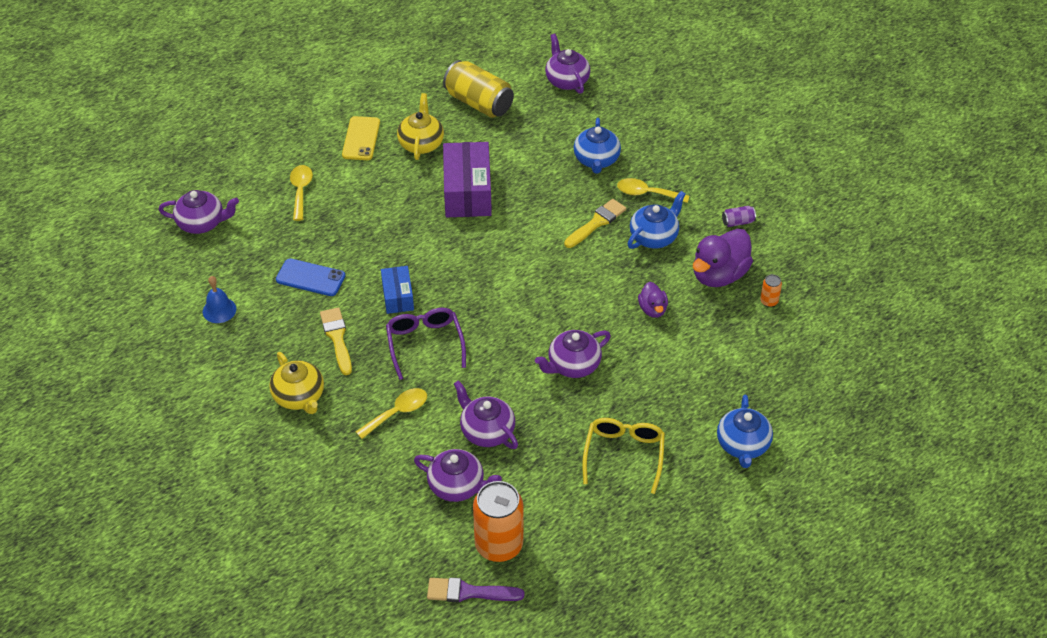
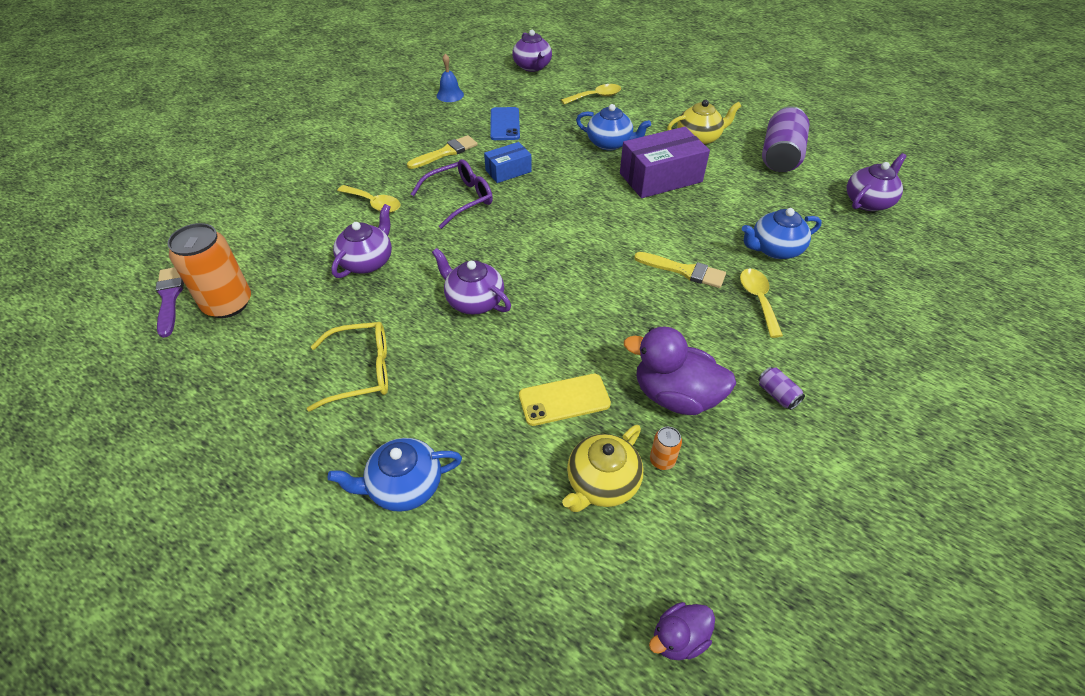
camera: 70 degrees right, 0 degrees up
(299, 397) = (375, 150): yellow teapot -> yellow teapot (602, 483)
(361, 139) = (677, 108): yellow phone -> yellow phone (564, 400)
(457, 486) = (296, 259): purple teapot -> none
(479, 103) = (780, 156): yellow can -> purple can
(652, 309) = (585, 346): purple duck -> purple duck (678, 638)
(654, 236) = (696, 321): blue teapot -> blue teapot (610, 143)

